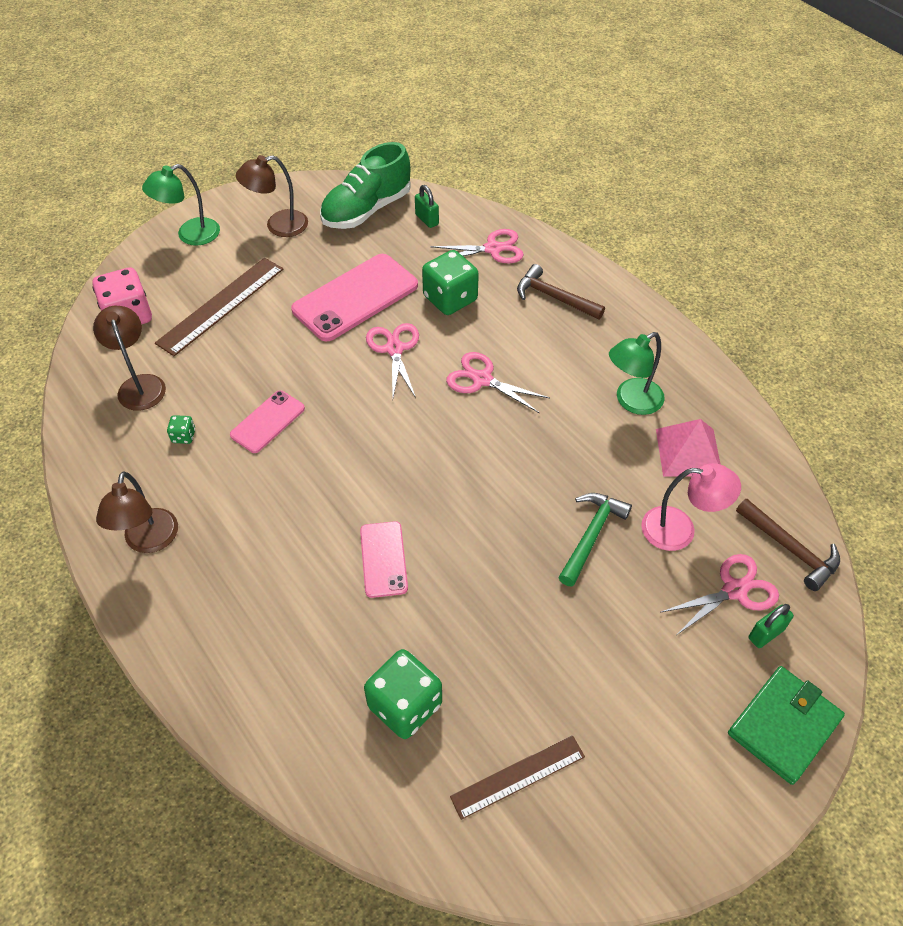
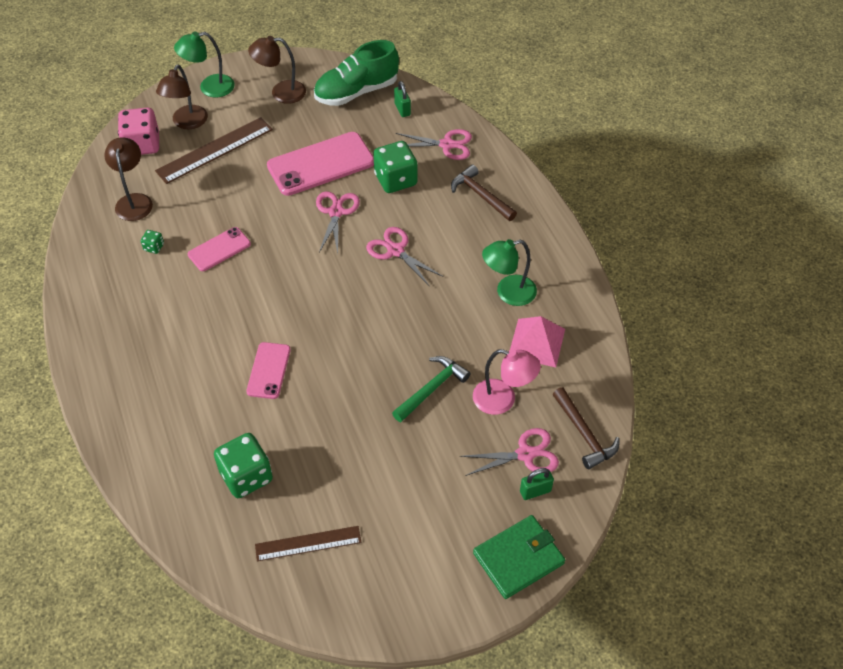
camera: 15 degrees right, 0 degrees up
(149, 541) = (105, 319): brown lamp -> brown lamp (187, 123)

